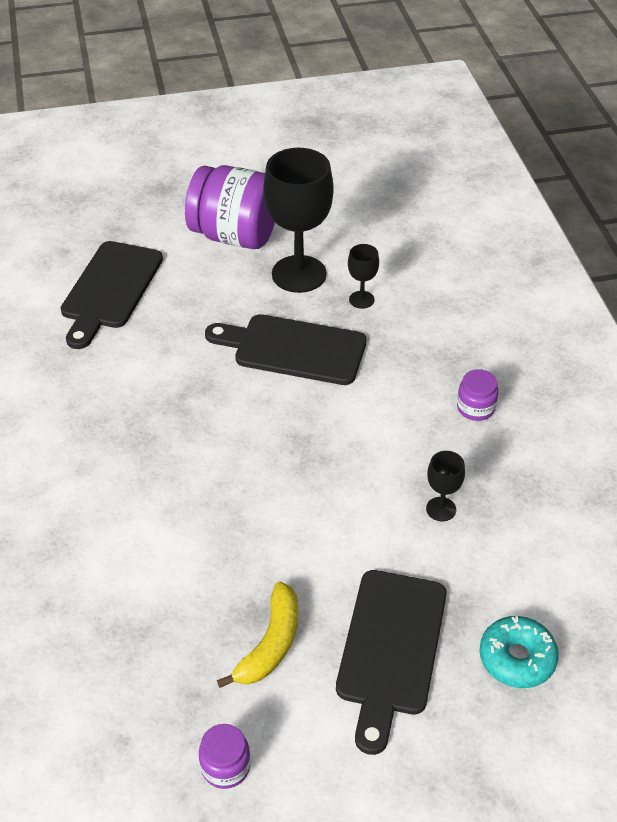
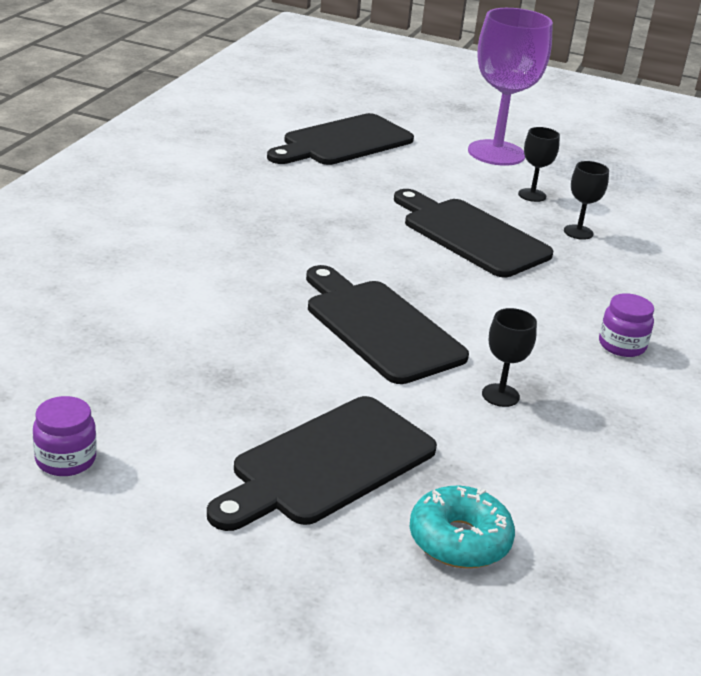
camera: 30 degrees right, 15 degrees down
(234, 236) = (496, 153): purple jar -> purple goblet
(270, 644) = (212, 402): yellow banana -> none
(299, 274) = (532, 195): black goblet -> black goblet, size x0.46
(313, 492) = (379, 327): none -> black cutting board

